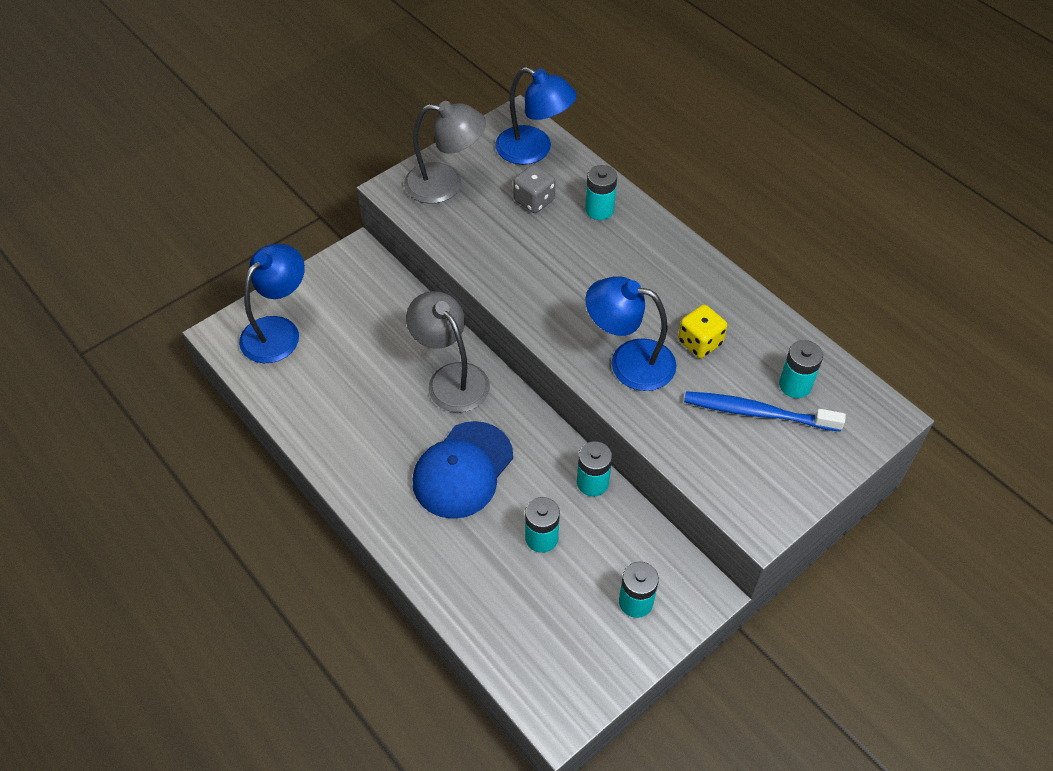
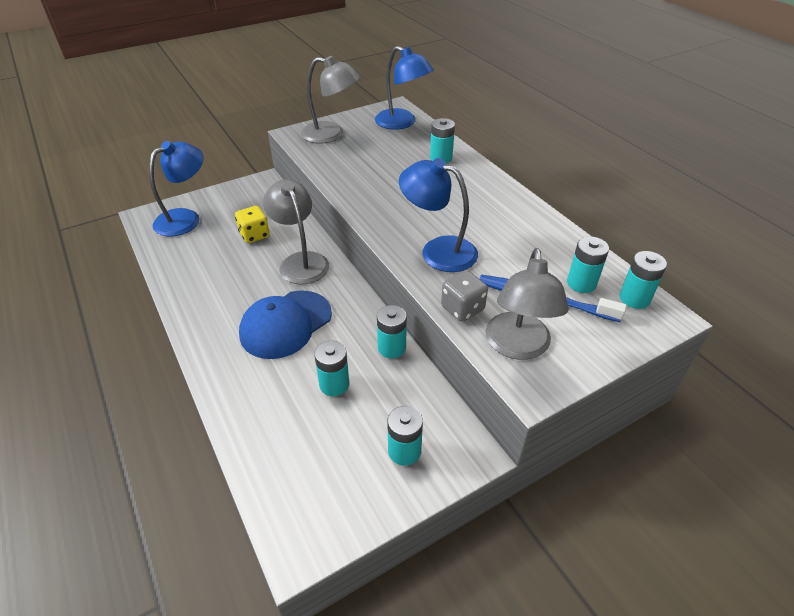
camera: 10 degrees right, 10 degrees down
(534, 200) = (393, 148): grey dice -> grey dice (462, 308)
(699, 342) = (501, 245): yellow dice -> yellow dice (254, 235)
(739, 478) = (517, 347): none -> grey lamp
(853, 397) = (634, 298): none -> turquoise battery

